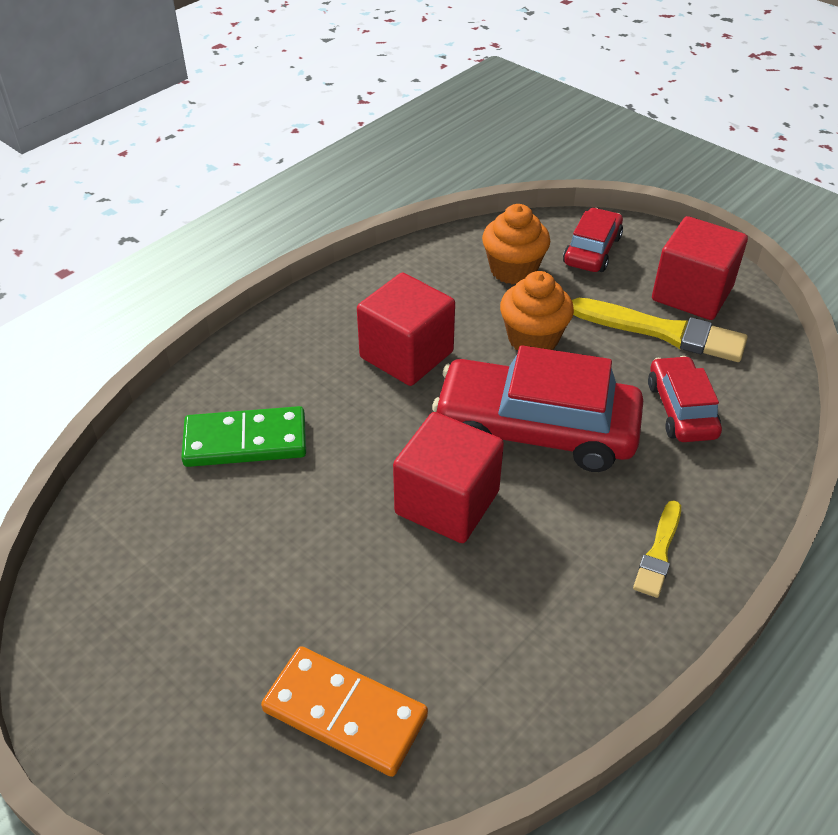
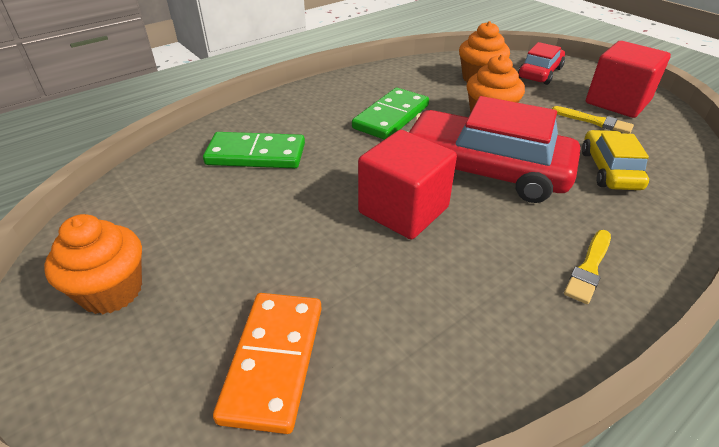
camera: 10 degrees right, 5 degrees down
(138, 661) = (112, 291): none -> orange cupcake
(345, 713) = (273, 361): orange domino -> orange domino turned 60 degrees clockwise
(406, 355) = (391, 117): red cube -> green domino
(663, 332) = (594, 121): yellow brush -> yellow brush, size x0.56
(681, 409) = (609, 170): red car -> yellow car

